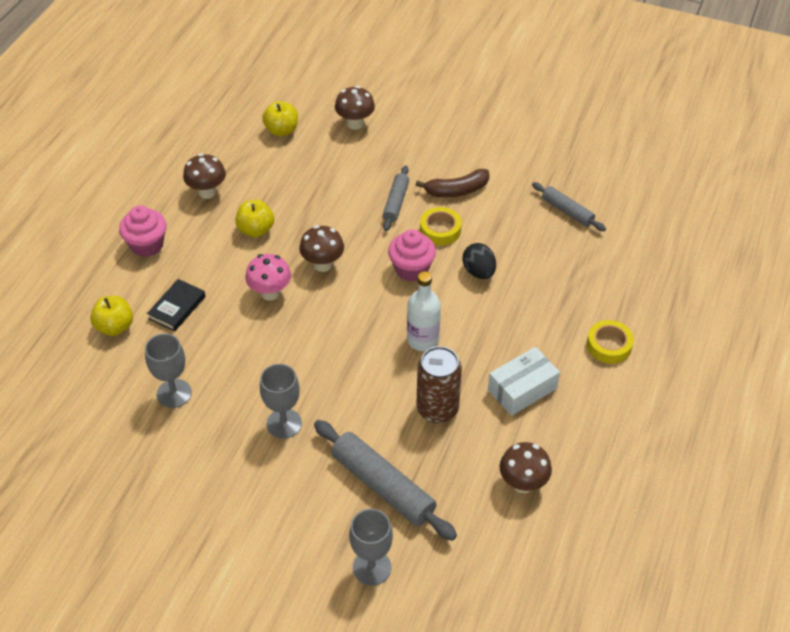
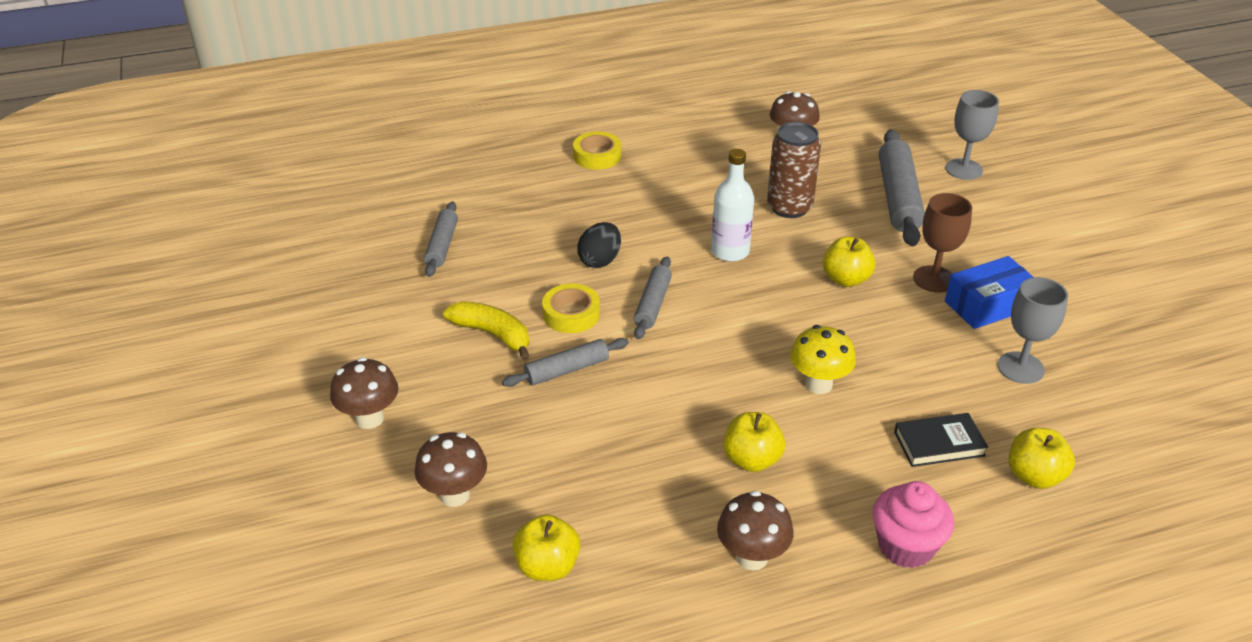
camera: 130 degrees left, 10 degrees down
(232, 429) = (988, 305): none -> blue box
(270, 293) = (818, 384): pink mushroom -> yellow mushroom
(284, 423) = (934, 279): grey goblet -> brown goblet
(323, 264) = (729, 370): brown mushroom -> brown mushroom (369, 418)
(334, 377) = (846, 279): none -> yellow apple
(411, 269) = (653, 304): pink cupcake -> grey rolling pin
(456, 190) = (493, 334): brown banana -> yellow banana
(522, 389) = (705, 177): white box -> none

